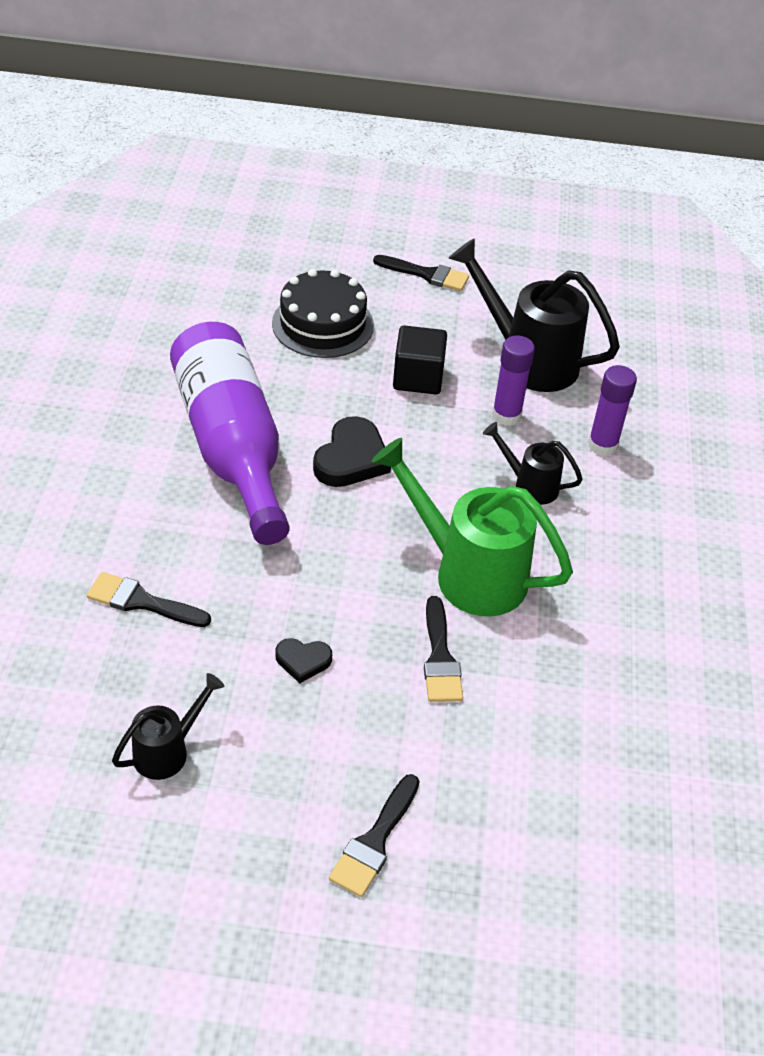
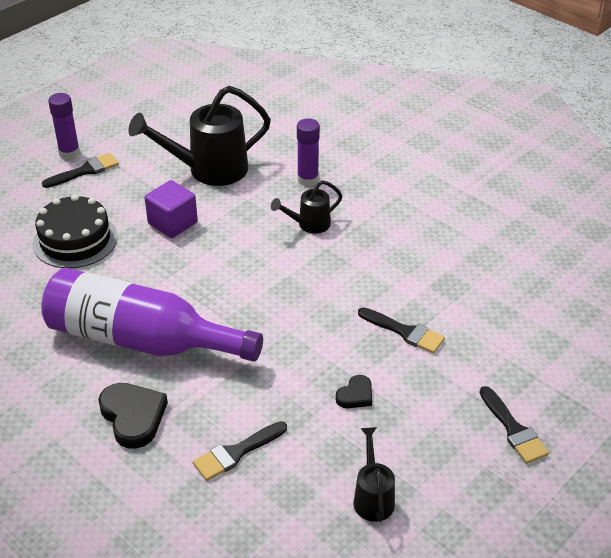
camera: 50 degrees left, 5 degrees down
(351, 458) = (210, 288): black heart -> black heart (133, 417)
(418, 378) = (172, 223): black cube -> purple cube
(469, 573) = (353, 286): green watering can -> none
(506, 415) = (245, 204): purple glue stick -> purple glue stick (69, 153)

